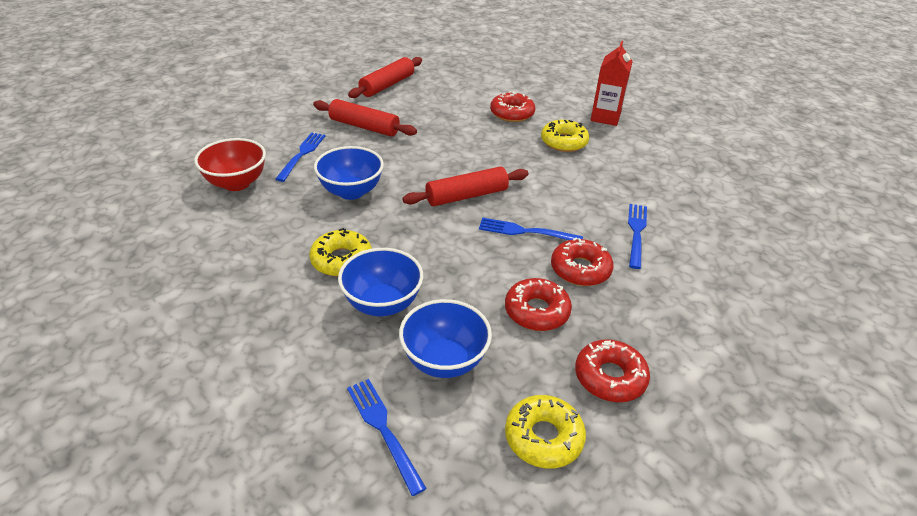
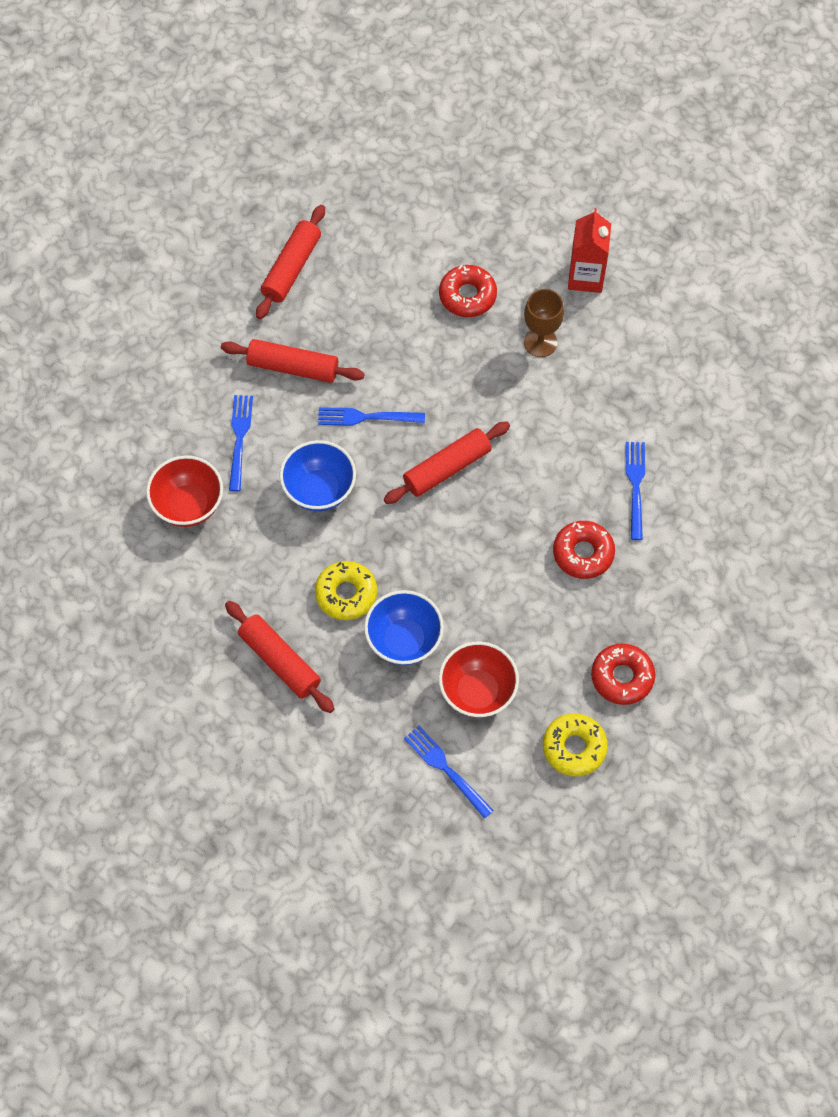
camera: 10 degrees left, 25 degrees up
(251, 298) = (280, 661): none -> red rolling pin
(444, 360) = (477, 691): blue bowl -> red bowl
(526, 232) = (521, 511): blue fork -> blue fork (366, 417)
(536, 311) = (548, 617): red donut -> none
(564, 142) = (540, 342): yellow donut -> brown goblet

